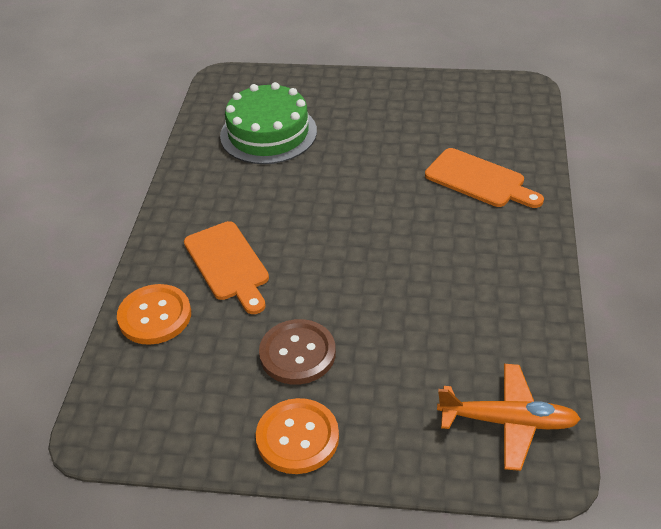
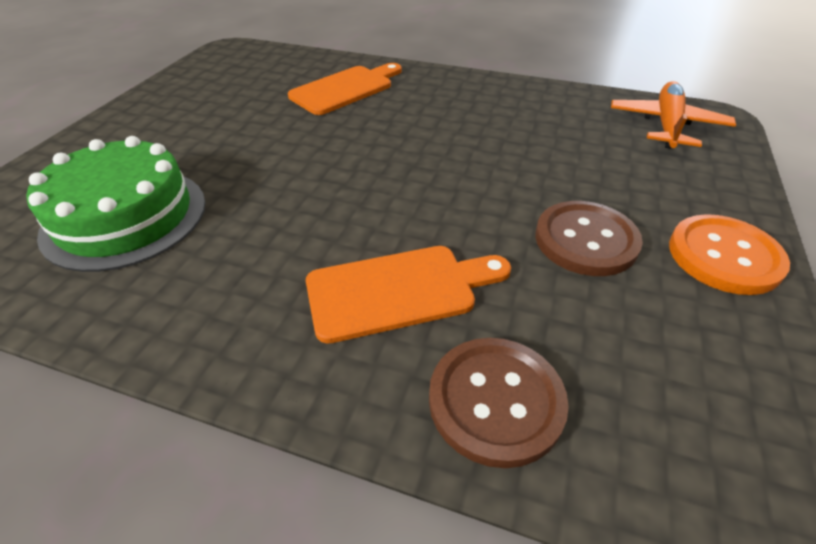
camera: 80 degrees left, 0 degrees up
(155, 316) = (495, 401): orange button -> brown button

